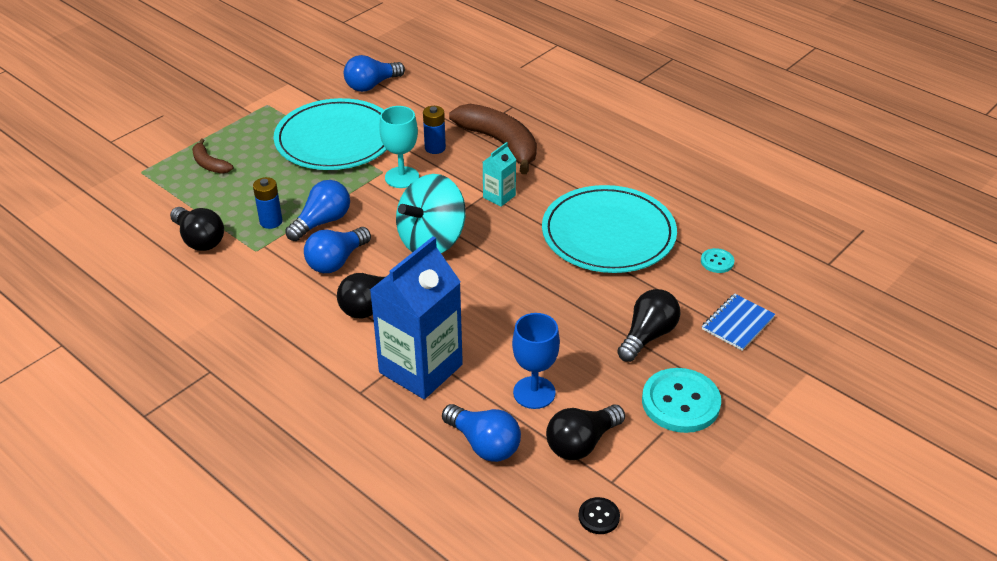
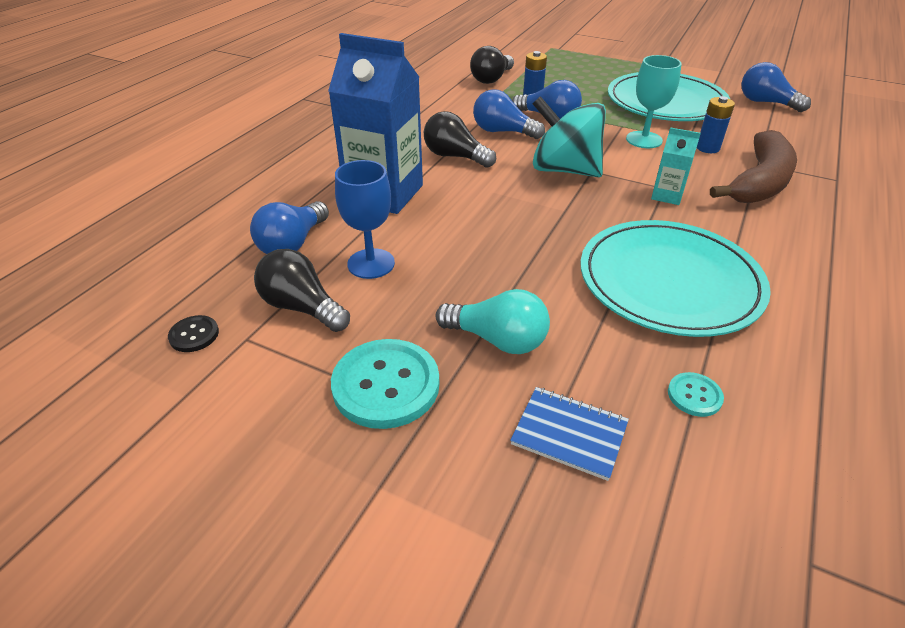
camera: 75 degrees right, 0 degrees up
(209, 164) = (581, 65): brown banana -> none
(648, 336) = (498, 339): black light bulb -> turquoise light bulb

